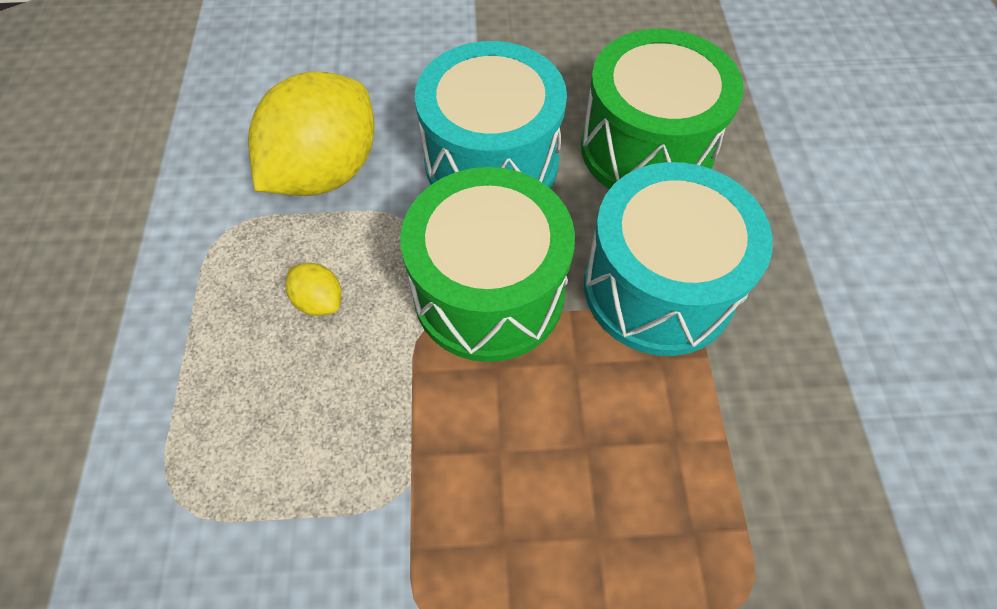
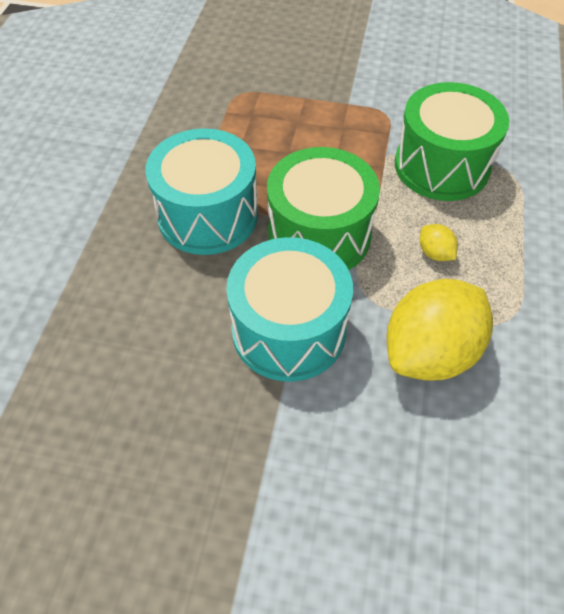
camera: 165 degrees left, 5 degrees down
(646, 148) = (158, 313): green drum -> green drum (441, 166)

